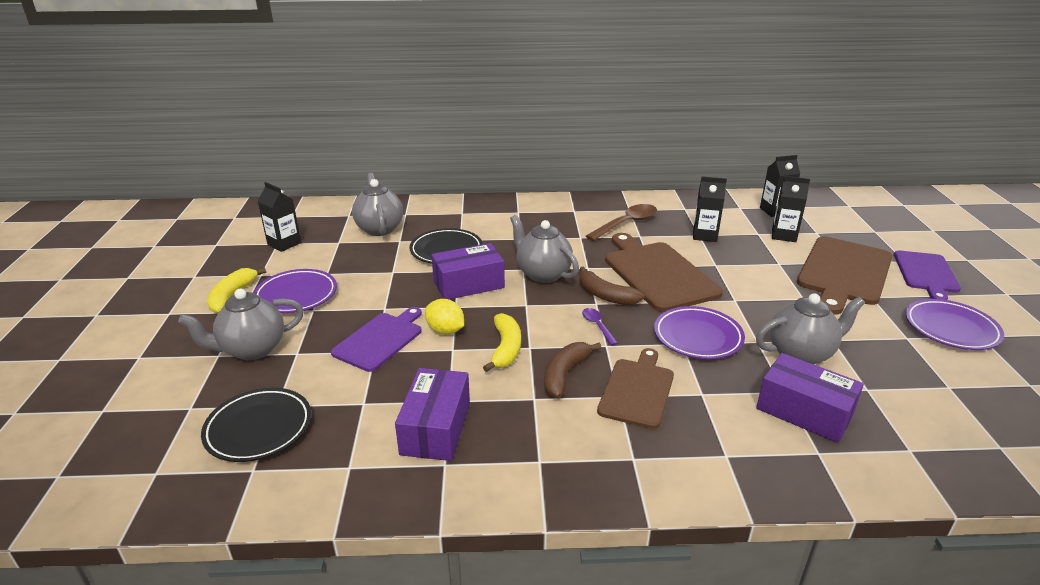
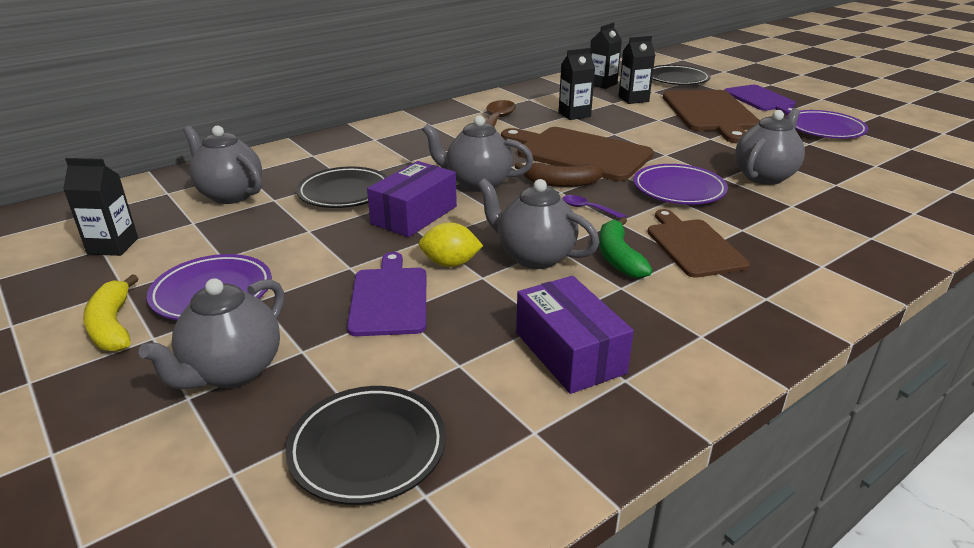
camera: 35 degrees left, 0 degrees up
(505, 348) = (534, 257): yellow banana -> grey teapot
(565, 374) = (618, 257): brown banana -> green banana
(804, 411) = (823, 214): purple box -> none
(861, 226) = (676, 79): none -> black plate

